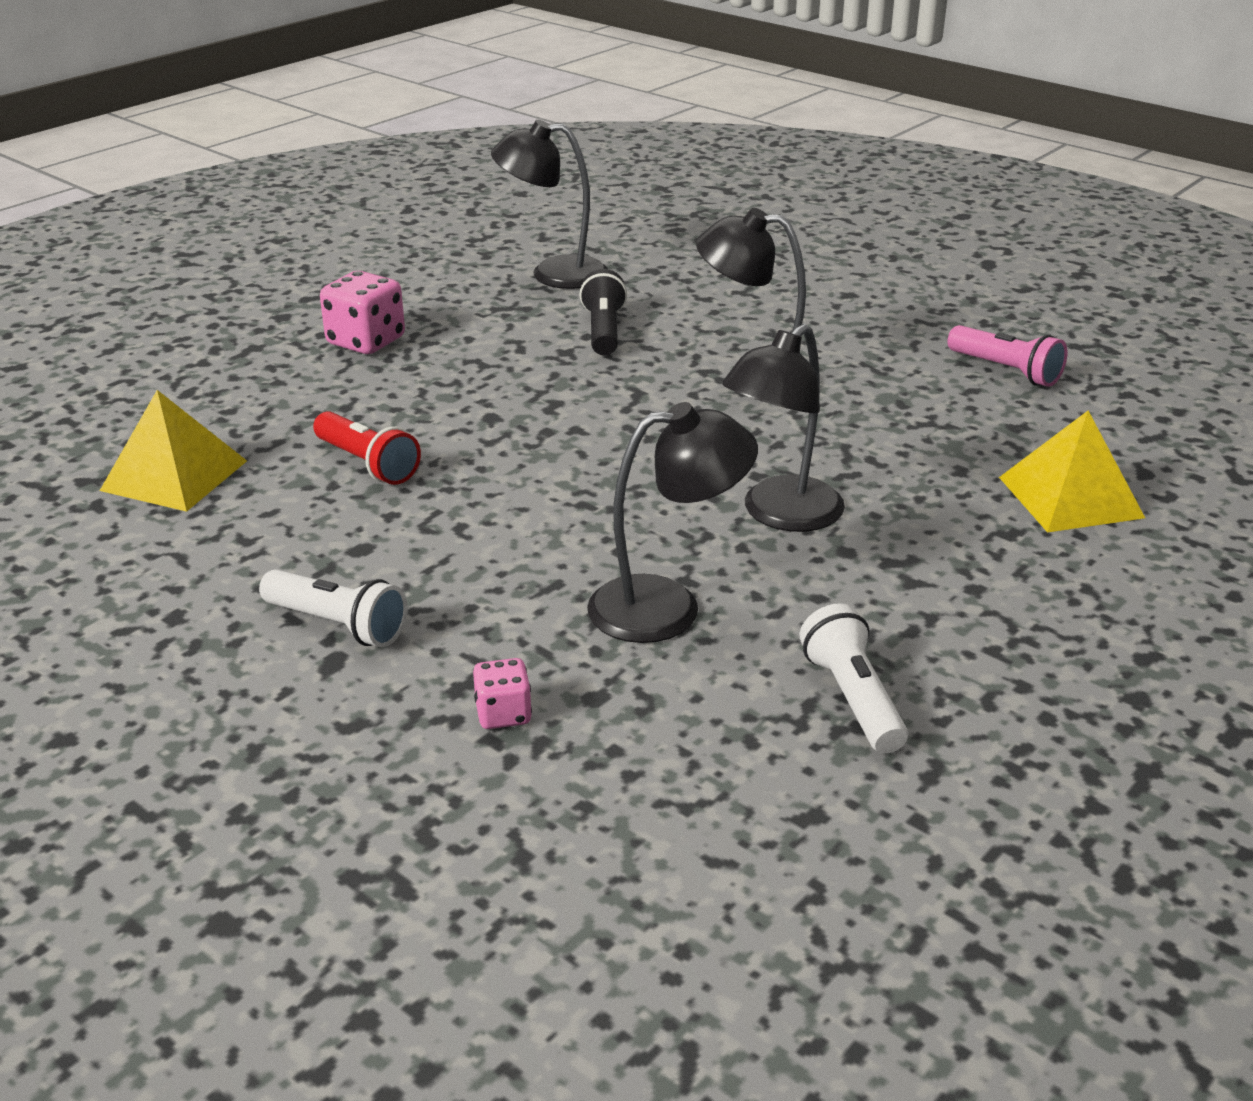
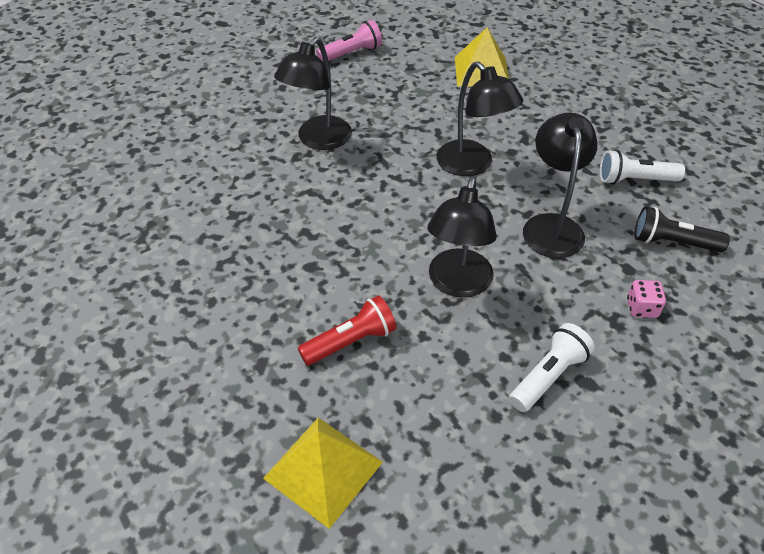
camera: 75 degrees left, 15 degrees up
(366, 341) = (151, 323): pink dice -> none
(553, 274) = (103, 199): black lamp -> black lamp (457, 284)
(603, 331) = (214, 191): black flashlight -> black flashlight (672, 242)

